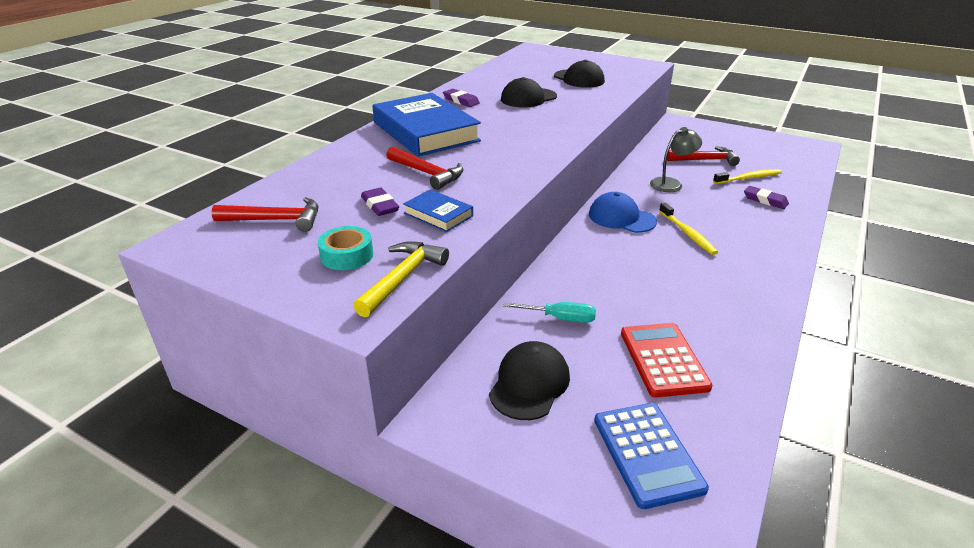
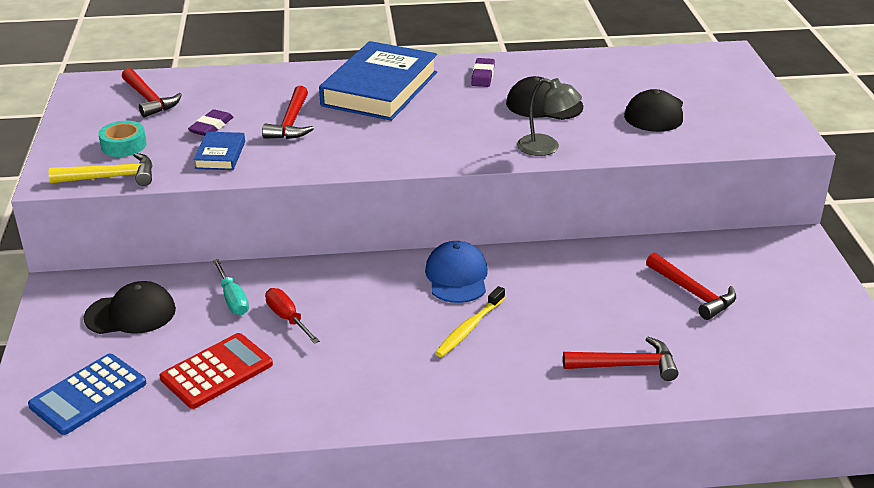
camera: 55 degrees right, 0 degrees up
(614, 300) = (288, 318): none -> red screwdriver
(671, 184) = (585, 286): grey lamp -> grey lamp (546, 148)
(748, 178) = (680, 339): yellow toothbrush -> none
(765, 200) = (627, 365): purple eraser -> red hammer

